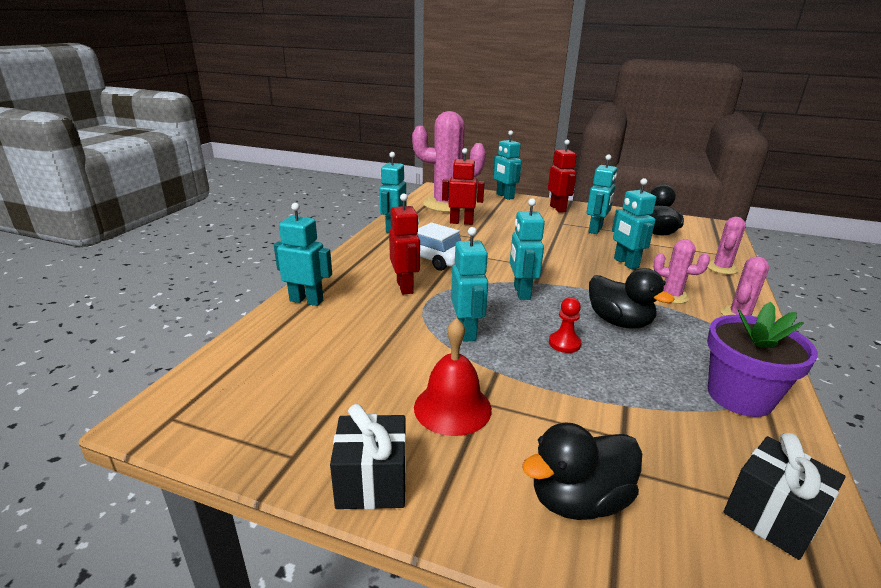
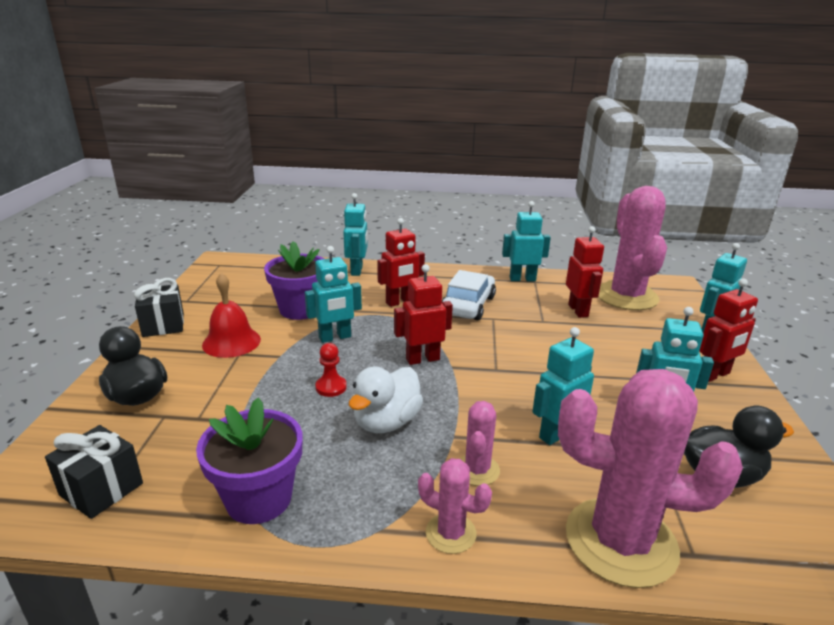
camera: 75 degrees right, 0 degrees up
(388, 348) = (300, 309): none -> purple flower pot
(521, 292) = (422, 359): turquoise robot -> red robot
(619, 322) = (386, 422): black duck -> white duck
(721, 268) = (620, 541): pink cactus -> pink cactus, size x2.13

